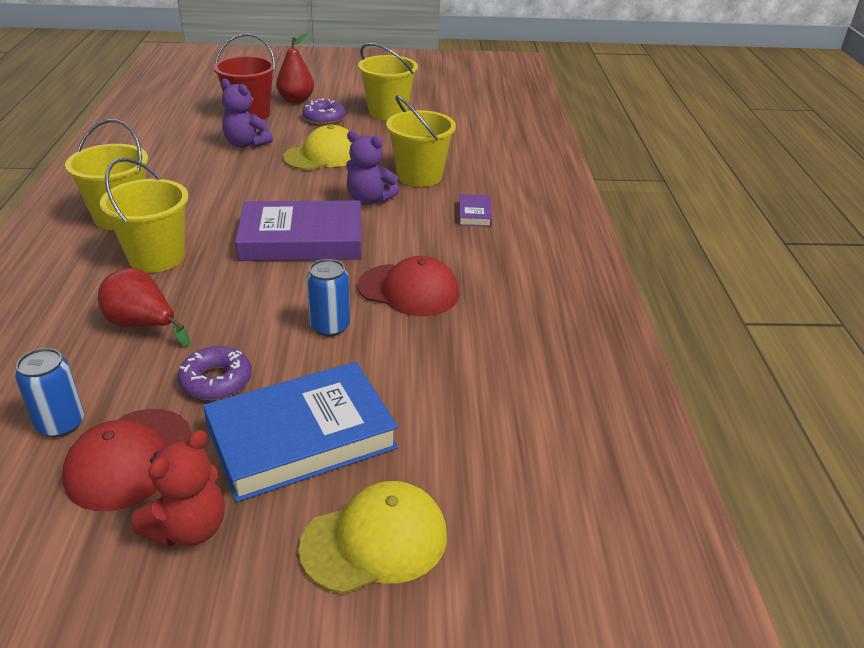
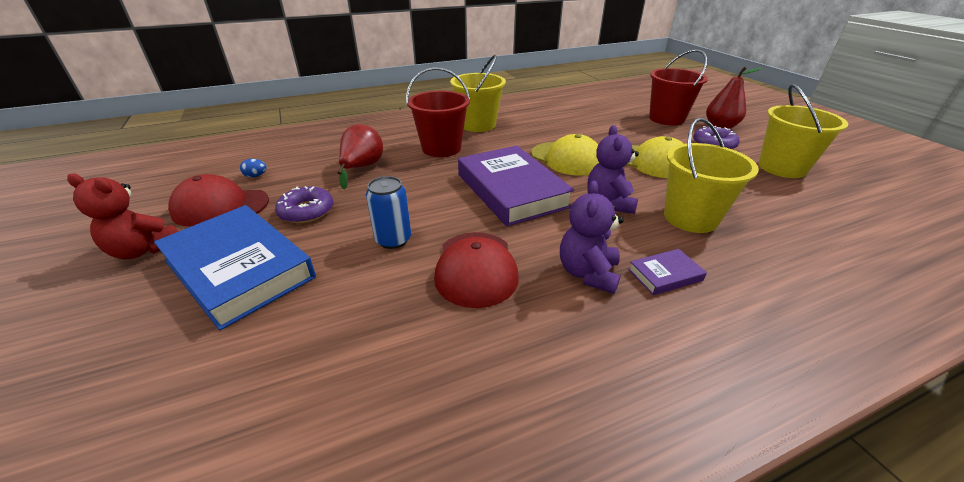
camera: 70 degrees right, 0 degrees up
(61, 424) = (256, 176): blue can -> blue egg
(156, 257) = (441, 148): yellow bucket -> red bucket
(246, 144) = (621, 130): purple teddy bear -> purple teddy bear (588, 273)
(375, 541) = (92, 351): yellow cap -> yellow cap (566, 159)

